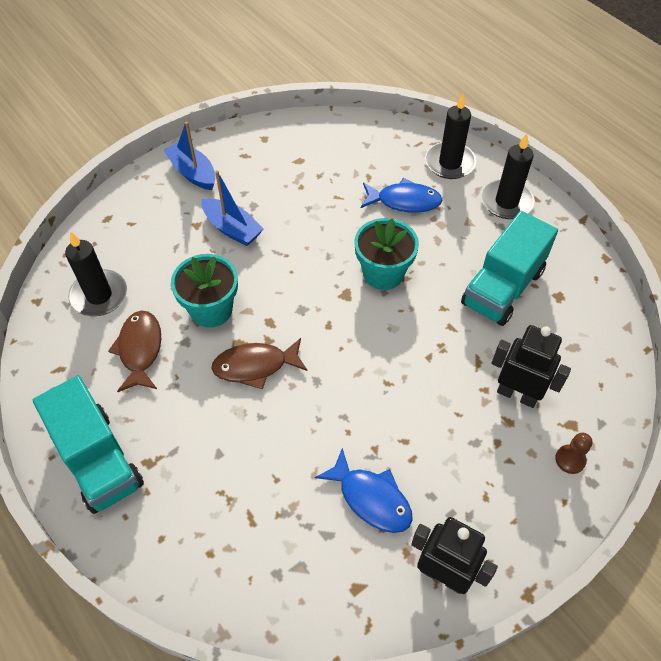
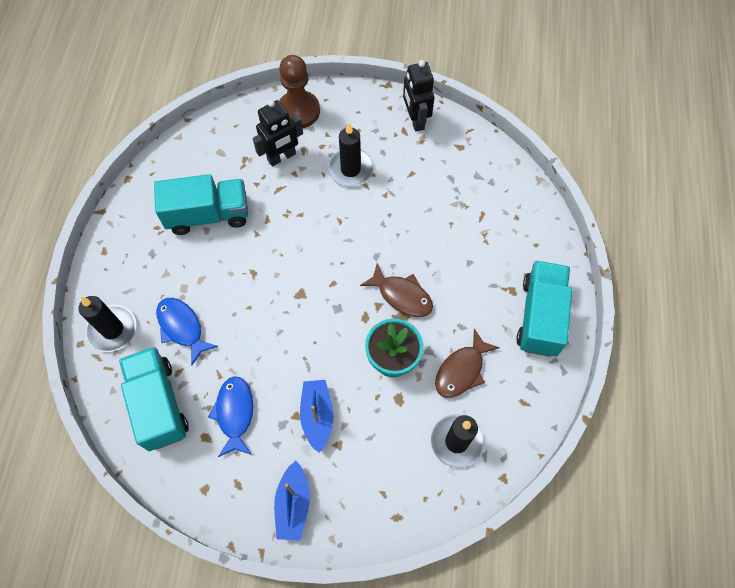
camera: 135 degrees left, 10 degrees up
(355, 152) = (158, 404): none -> turquoise truck
(371, 498) = (413, 175): blue fish -> blue fish (235, 413)
(383, 273) = (262, 287): turquoise flower pot -> none
(506, 202) = (123, 265): black candle -> black candle (350, 169)
(517, 394) = (282, 157): black robot -> black robot turned 105 degrees counterclockwise
(570, 459) = (298, 111): brown pawn -> brown pawn, size x2.16

